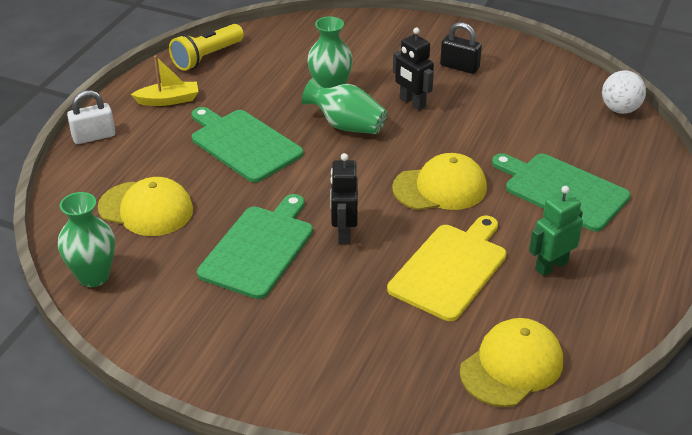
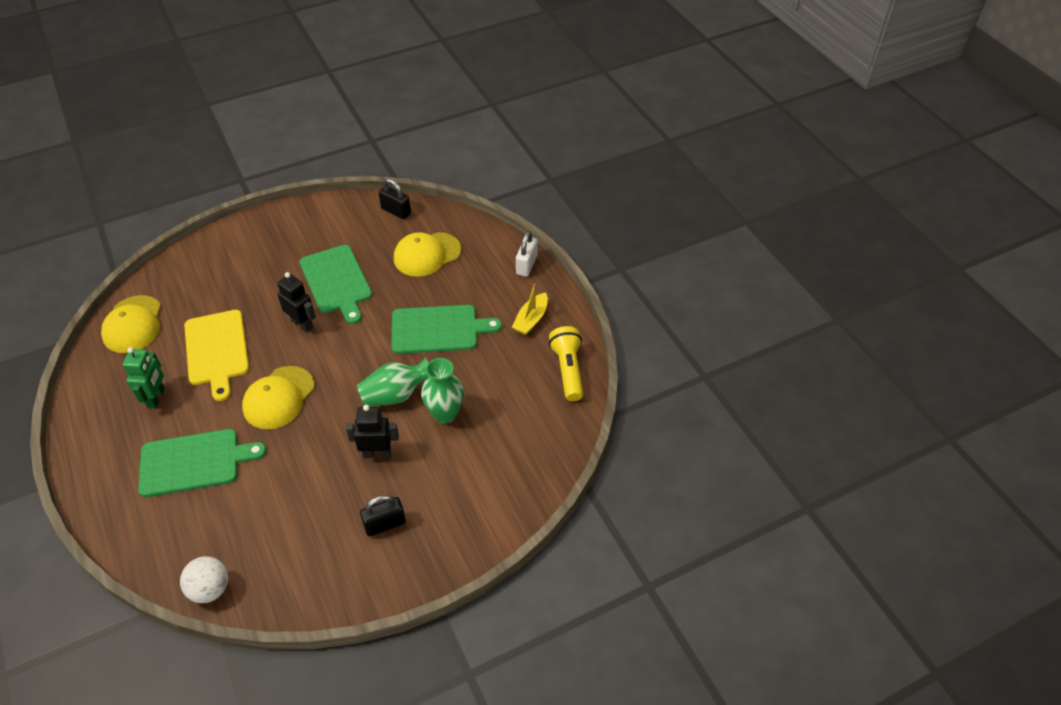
camera: 130 degrees right, 10 degrees up
(93, 276) = (396, 211): green vase -> black padlock

